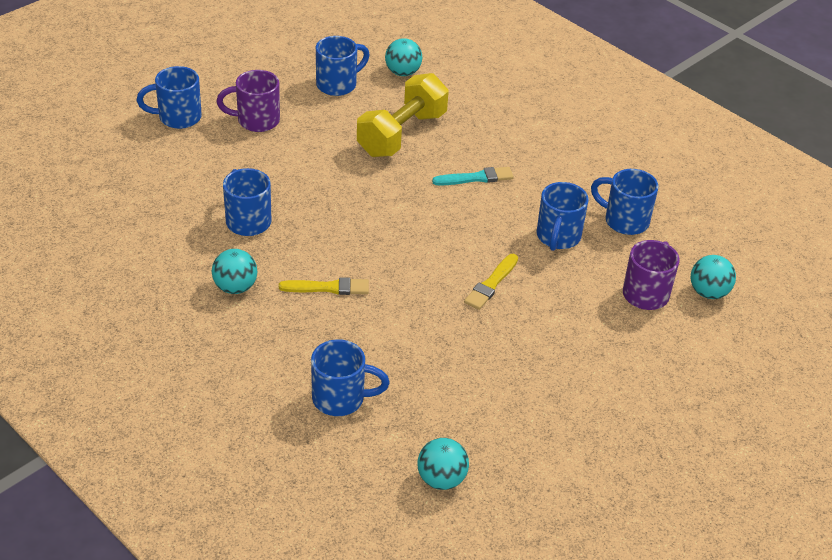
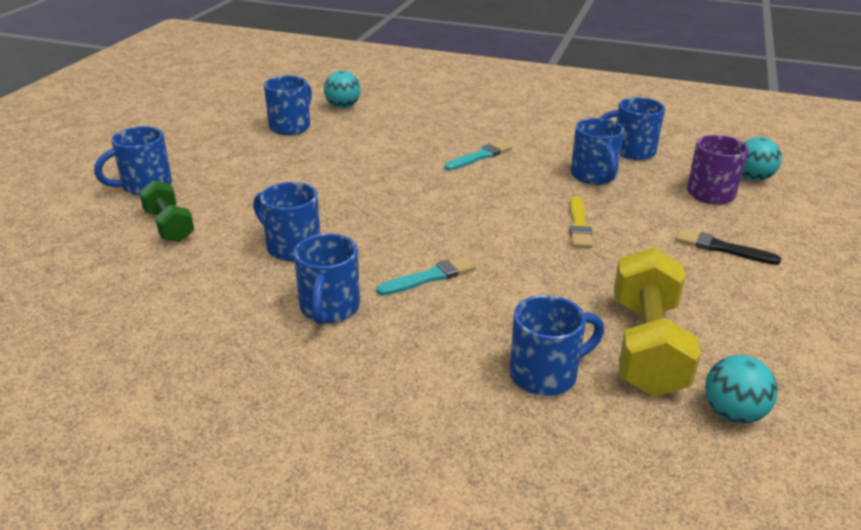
camera: 25 degrees left, 10 degrees down
(172, 167) = (169, 226): none -> green dumbbell
(235, 287) = (329, 309): turquoise ball -> blue mug
(256, 121) = (233, 169): purple mug -> none
(328, 288) = (430, 277): yellow brush -> turquoise brush
(401, 134) = (383, 144): yellow dumbbell -> yellow dumbbell (646, 347)
(590, 352) = (721, 248): none -> black brush

